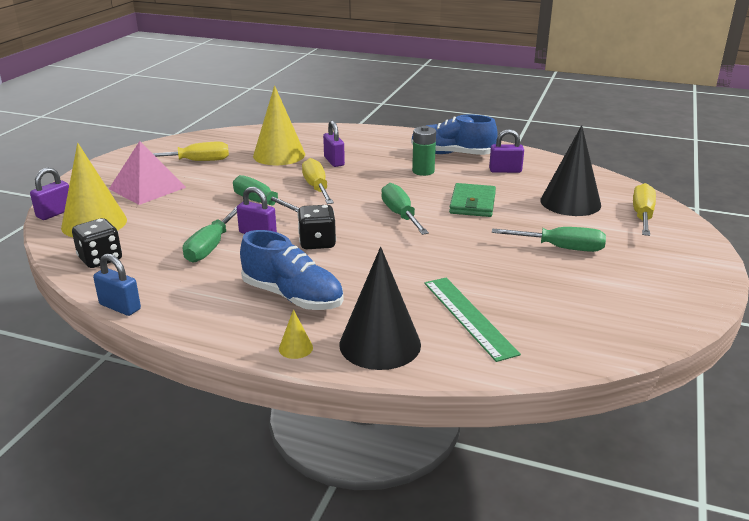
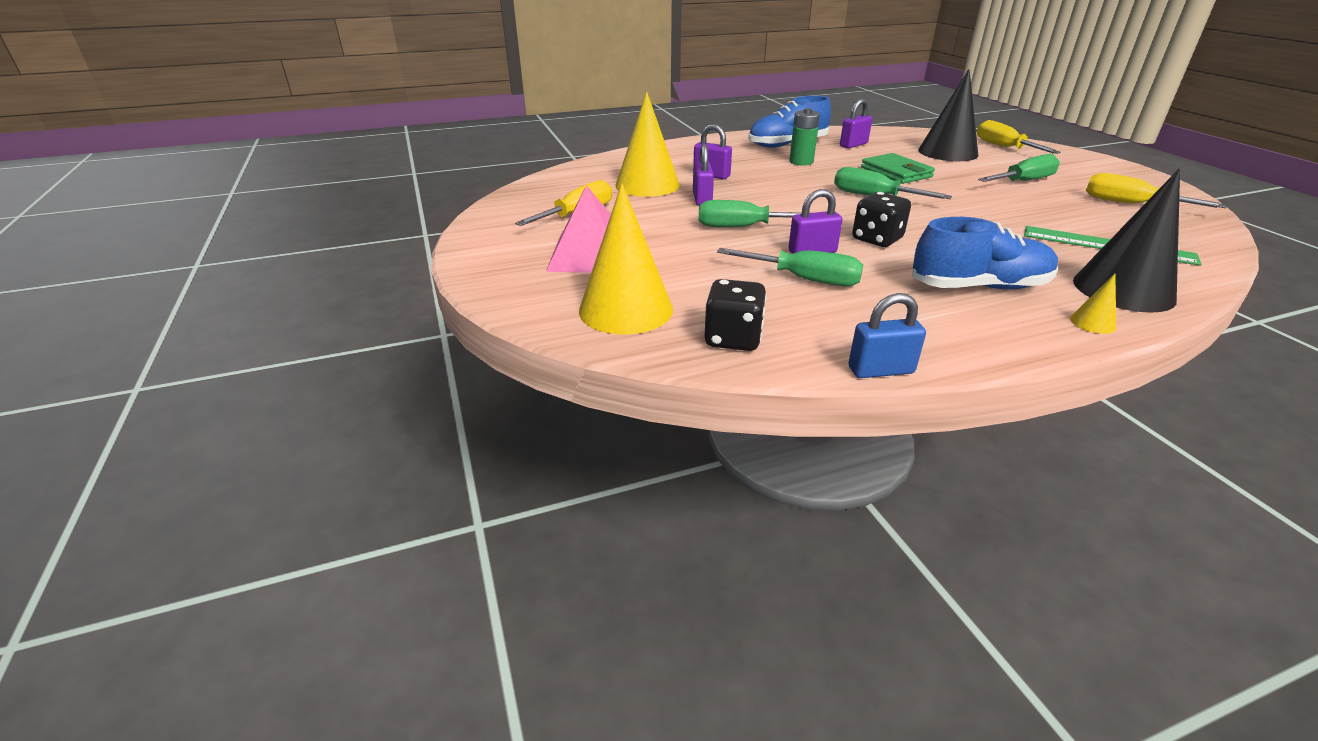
camera: 40 degrees left, 5 degrees up
(55, 213) = (546, 319): purple padlock -> purple padlock (702, 199)
(210, 247) = (804, 279): green screwdriver -> green screwdriver turned 45 degrees counterclockwise
(317, 187) = (755, 199): yellow screwdriver -> yellow screwdriver (1130, 204)

